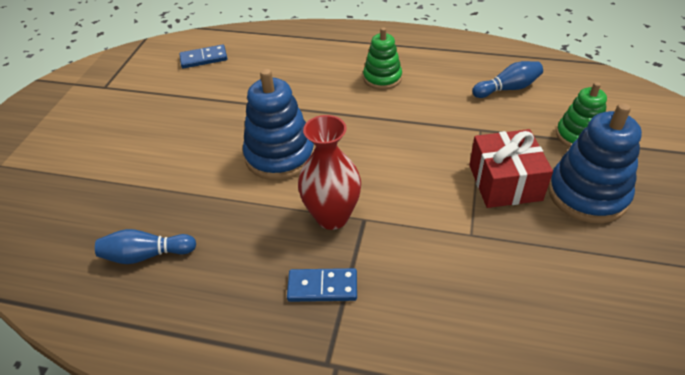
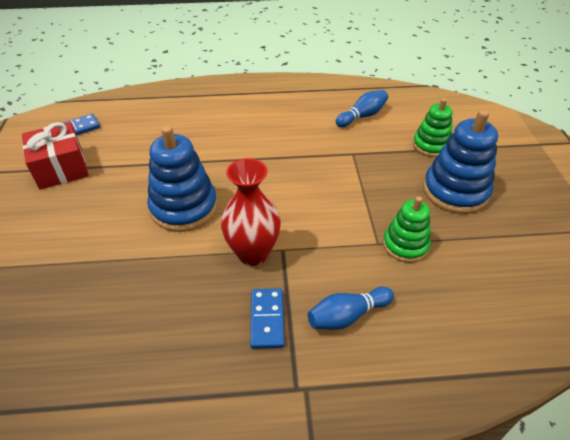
camera: 20 degrees left, 0 degrees up
(146, 255) = (81, 330): blue bowling pin -> blue bowling pin (347, 315)
(322, 287) = (267, 319): blue domino -> blue domino turned 75 degrees counterclockwise
(382, 78) = (254, 123): green stacking toy -> green stacking toy (405, 245)
(504, 182) = (388, 194): red gift -> red gift (61, 168)

